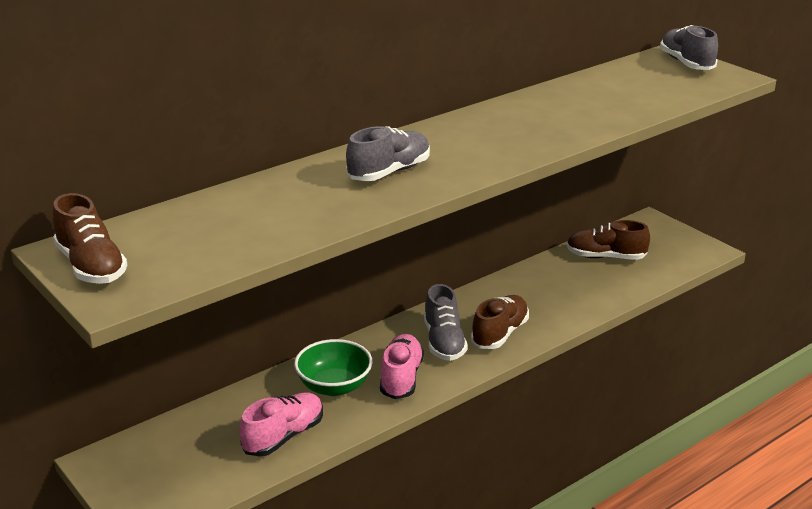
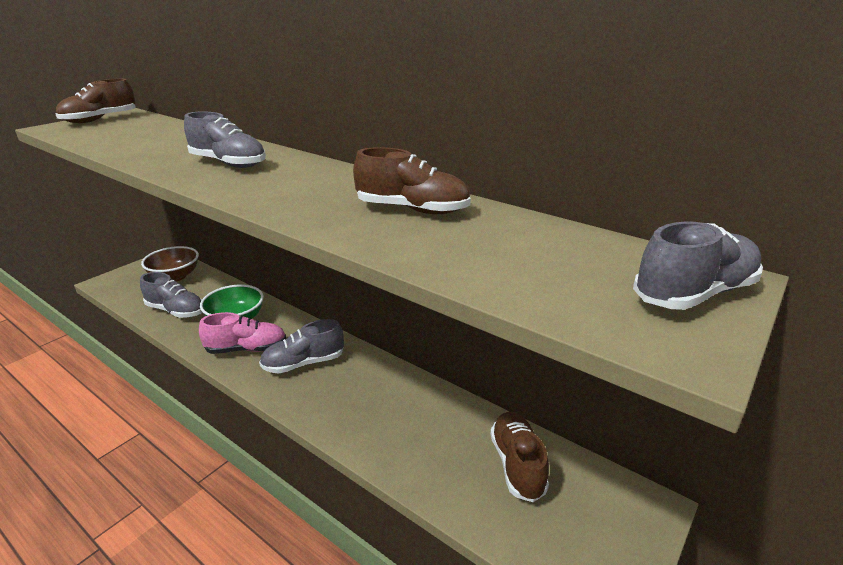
camera: 75 degrees right, 0 degrees up
(176, 445) = (175, 276): none -> brown bowl
(283, 437) = (176, 311): pink shoe -> grey shoe
(499, 334) = (322, 396): brown shoe -> brown shoe (412, 209)

